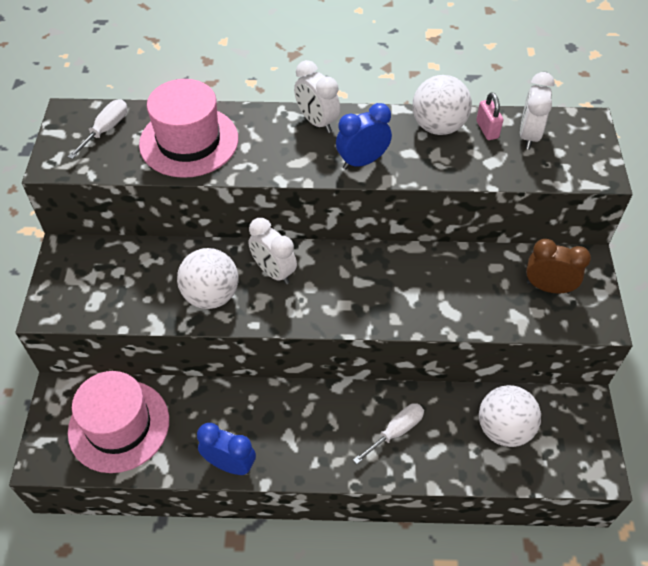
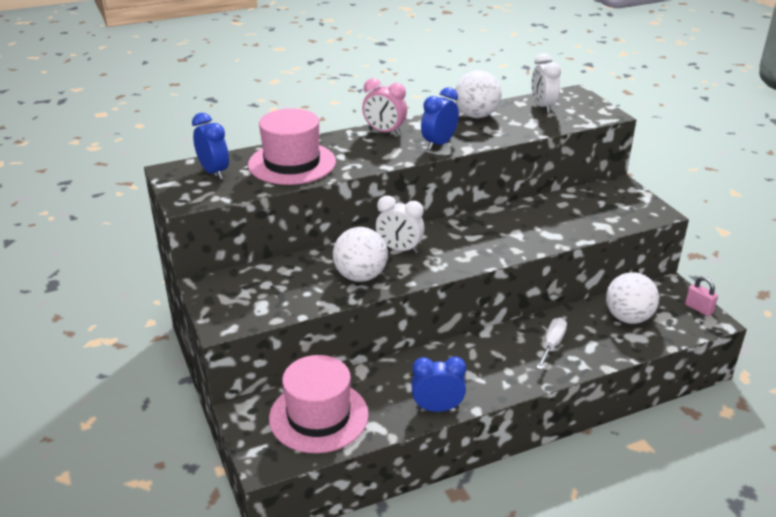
camera: 25 degrees left, 20 degrees down
(106, 130) = (214, 172): white screwdriver -> blue clock
(317, 122) = (384, 132): white clock -> pink clock
(487, 129) = (511, 110): pink padlock -> pink padlock (699, 308)
(548, 287) = (607, 204): brown clock -> none

